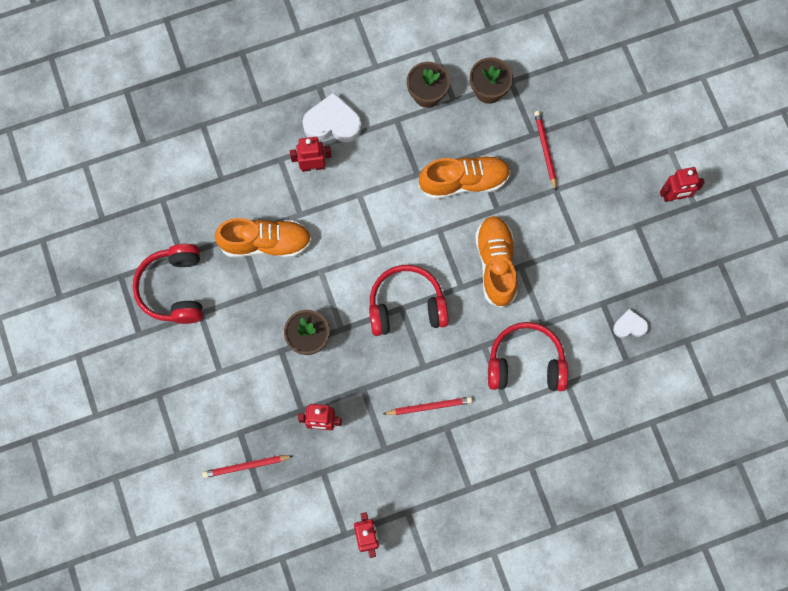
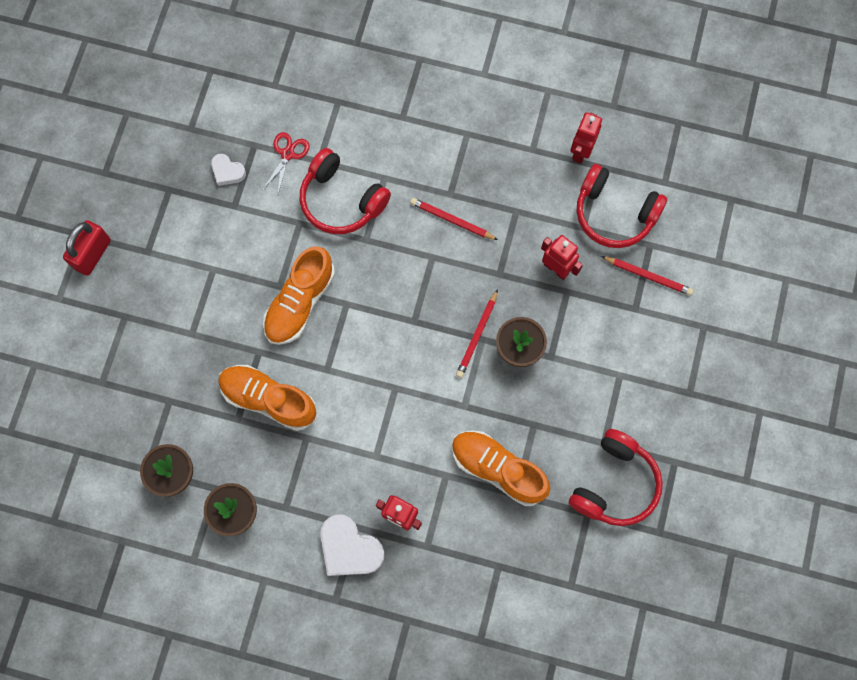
camera: 145 degrees left, 0 degrees up
(406, 306) = (408, 320): red headphones -> red headphones (614, 213)
(545, 150) = (170, 377): red pencil -> red pencil (477, 335)
(596, 372) = (287, 154): none -> red scissors
(674, 196) = (92, 254): red robot -> red padlock

